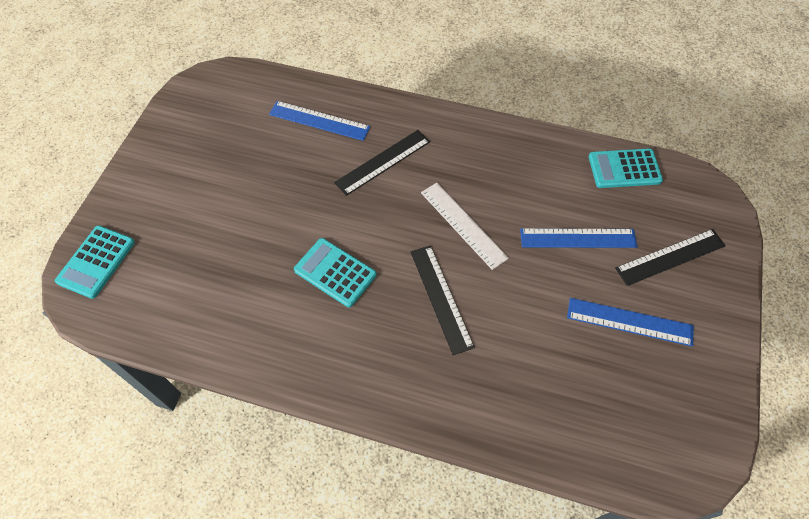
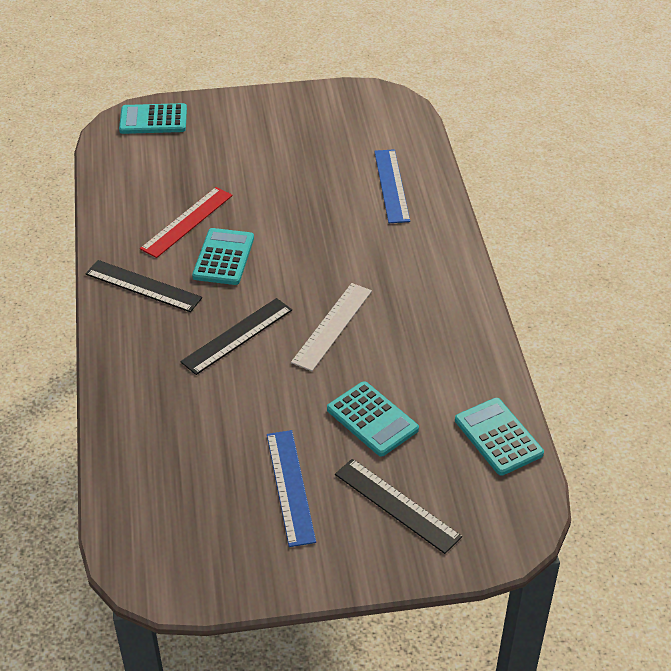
camera: 65 degrees right, 15 degrees down
(268, 285) = (187, 222): none -> red ruler
(383, 162) = (371, 245): black ruler -> black ruler (143, 286)
(578, 238) = (372, 419): blue ruler -> turquoise calculator

